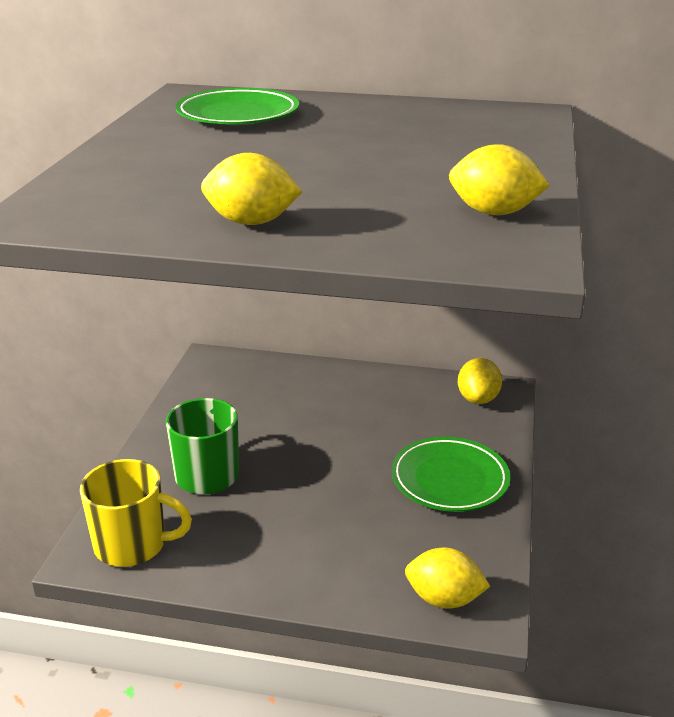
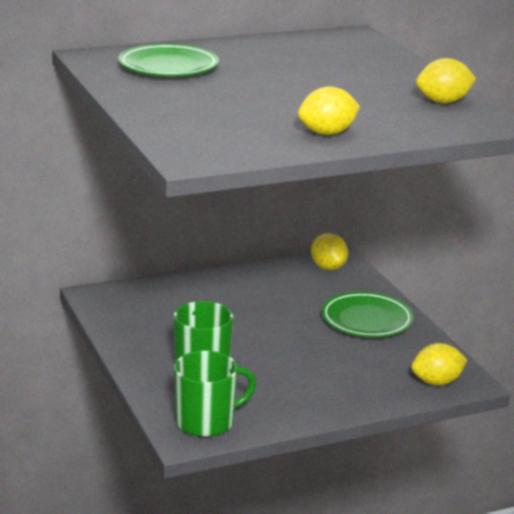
camera: 35 degrees left, 5 degrees down
(132, 545) = (207, 421): yellow mug -> green mug

